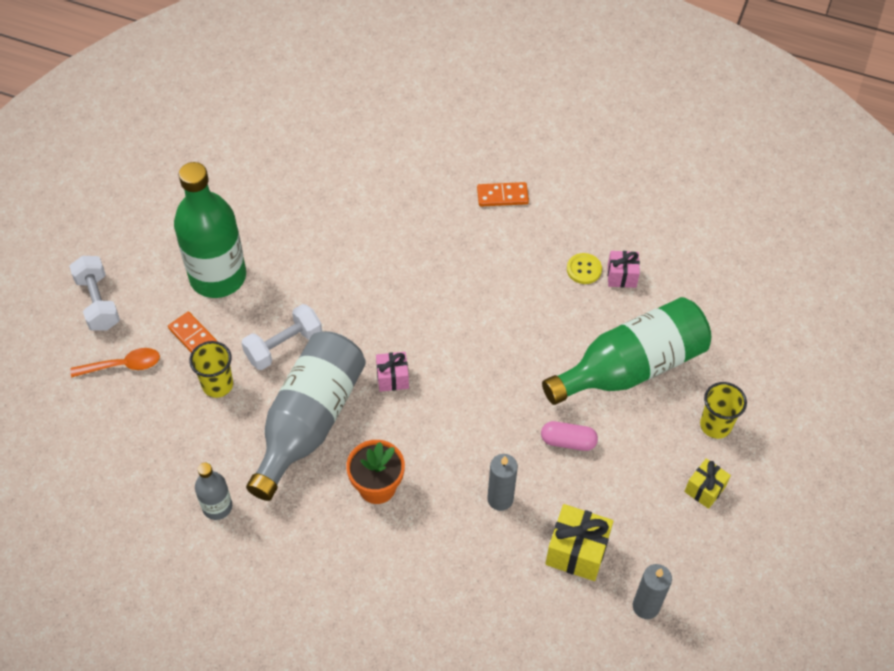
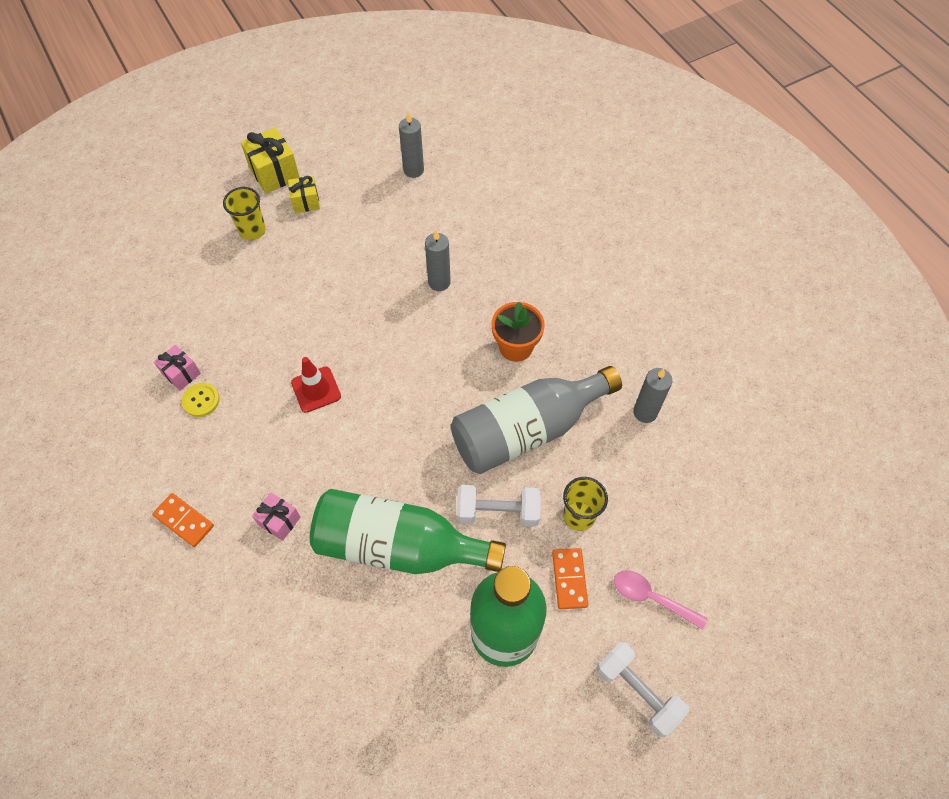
camera: 140 degrees left, 5 degrees up
(98, 302) = (637, 691): white dumbbell -> white dumbbell turned 60 degrees counterclockwise
(123, 365) = (651, 598): orange spoon -> pink spoon
(217, 507) = (645, 412): grey bottle -> grey candle
(392, 378) = (434, 419): pink gift -> pink gift (279, 521)
(508, 336) = (316, 389): none -> red traffic cone
(568, 441) = (356, 286): pink capsule -> none
(576, 551) = (422, 222): yellow gift -> yellow gift (274, 173)
(631, 367) = (258, 304): green bottle -> green bottle (398, 546)

